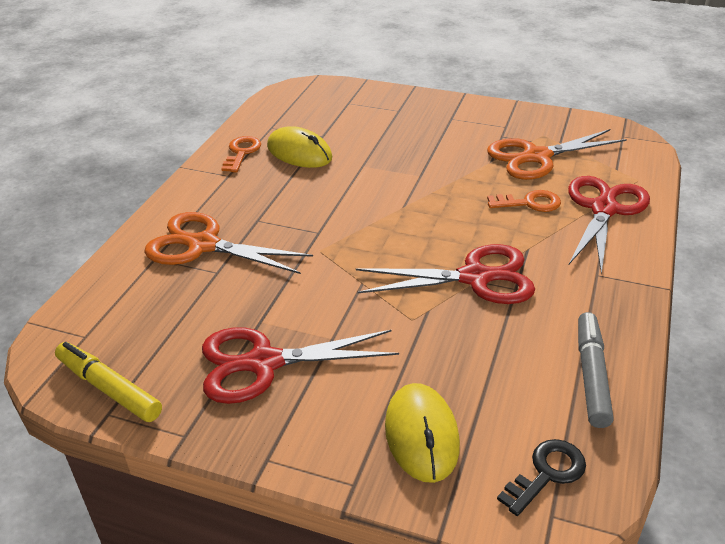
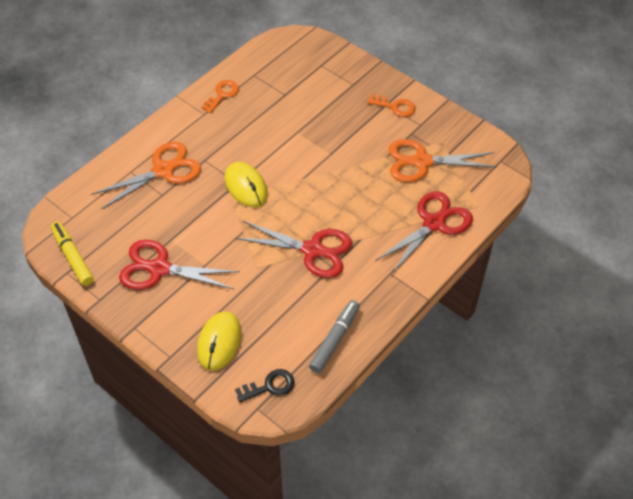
camera: 20 degrees right, 15 degrees up
(203, 245) = (163, 170): orange scissors -> orange scissors turned 105 degrees clockwise
(299, 152) = (261, 106): yellow mouse -> yellow mouse (246, 186)
(529, 203) = (387, 202): orange key -> orange key (395, 107)

